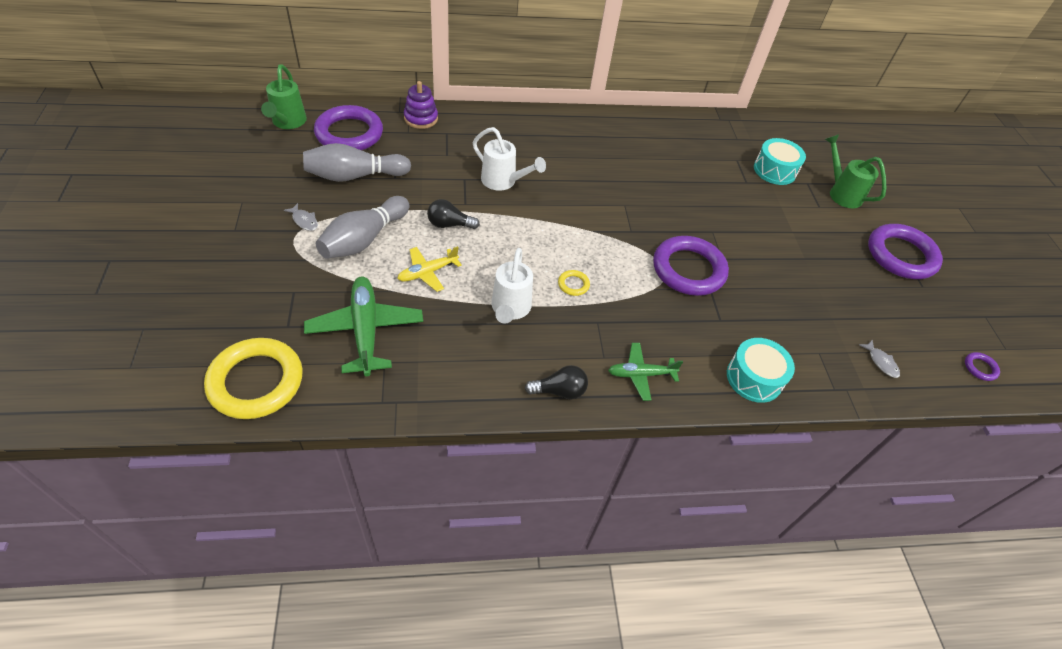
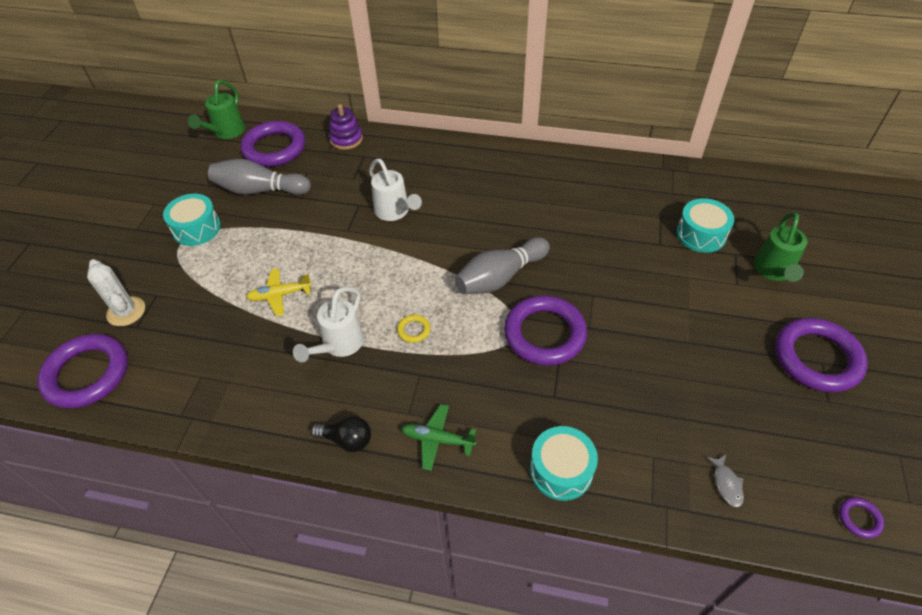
camera: 25 degrees right, 0 degrees up
(256, 382) = (87, 374): yellow ring -> purple ring
(268, 313) = (126, 311): none -> white cactus
(304, 221) = (196, 228): grey fish -> turquoise drum
(364, 239) = (239, 253): grey bowling pin -> grey bowling pin (500, 277)
(365, 330) = (199, 342): green plane -> none
(449, 224) = (322, 249): black light bulb -> none
(841, 193) = (773, 271): green watering can -> green watering can turned 150 degrees counterclockwise

